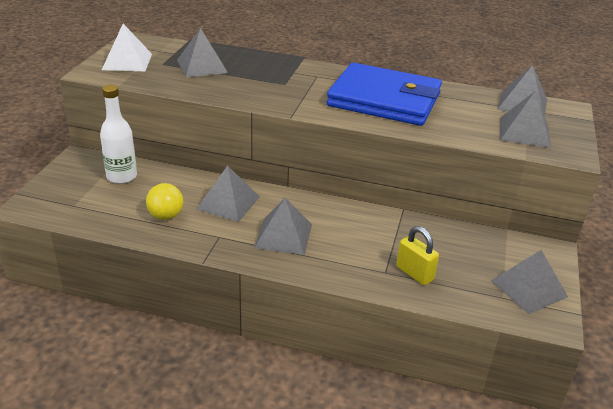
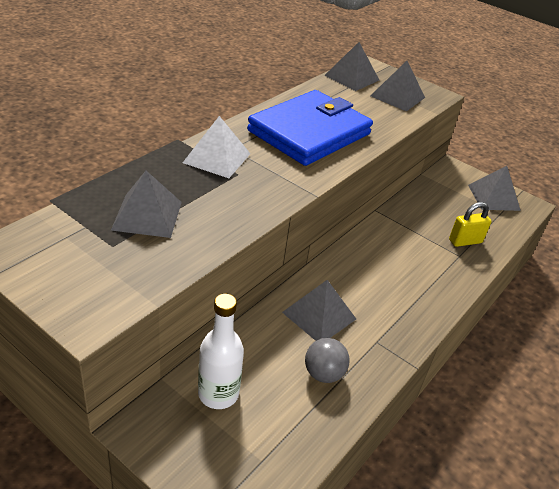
camera: 70 degrees left, 5 degrees up
(127, 61) = (78, 275): white pyramid -> white pyramid (217, 158)
(166, 216) = (323, 374): yellow ball -> grey ball
(283, 236) = (391, 296): grey pyramid -> none

